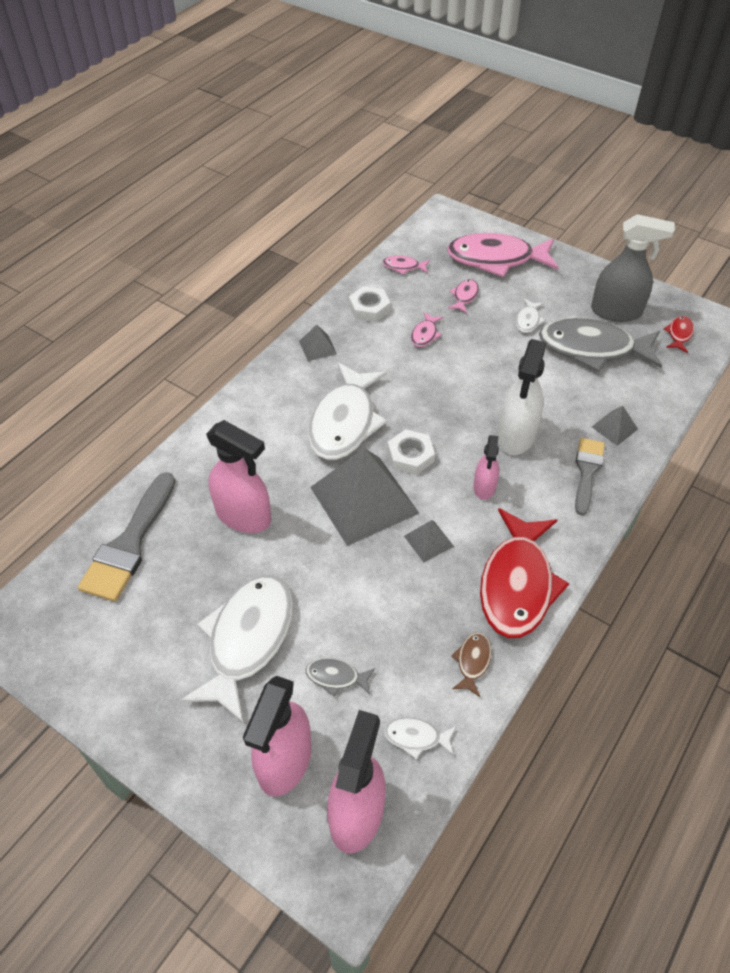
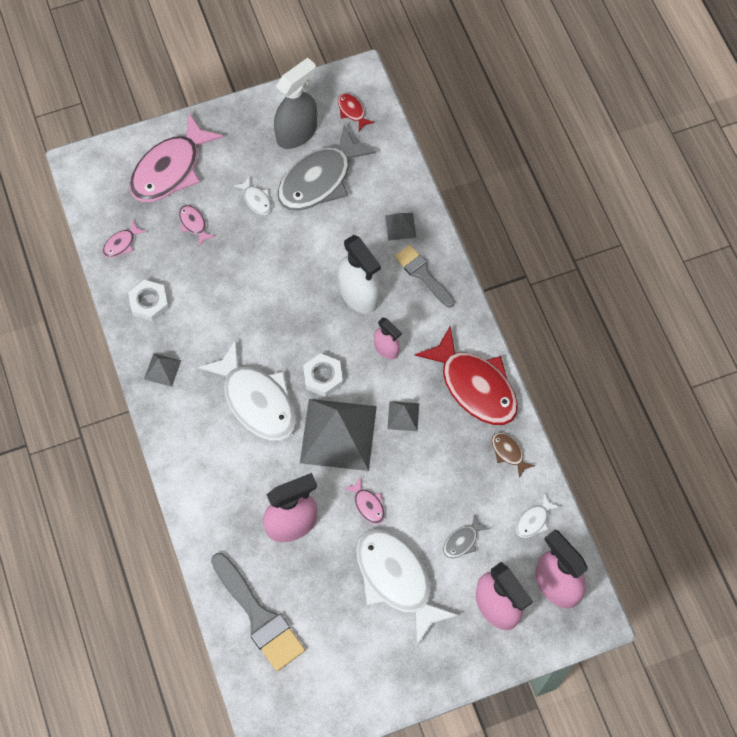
camera: 55 degrees left, 15 degrees up
(425, 334) = (212, 283): pink fish -> pink fish (368, 504)

